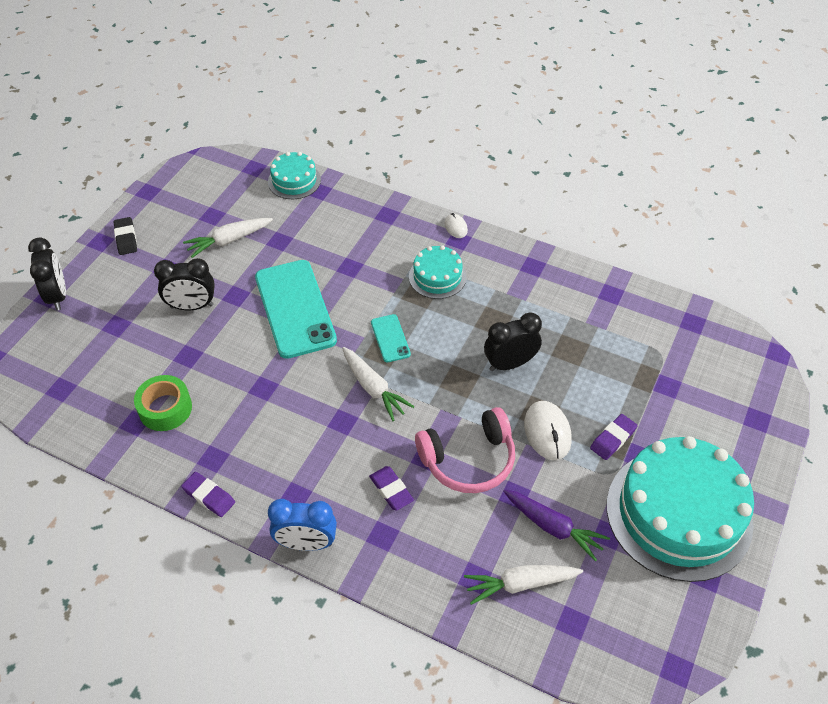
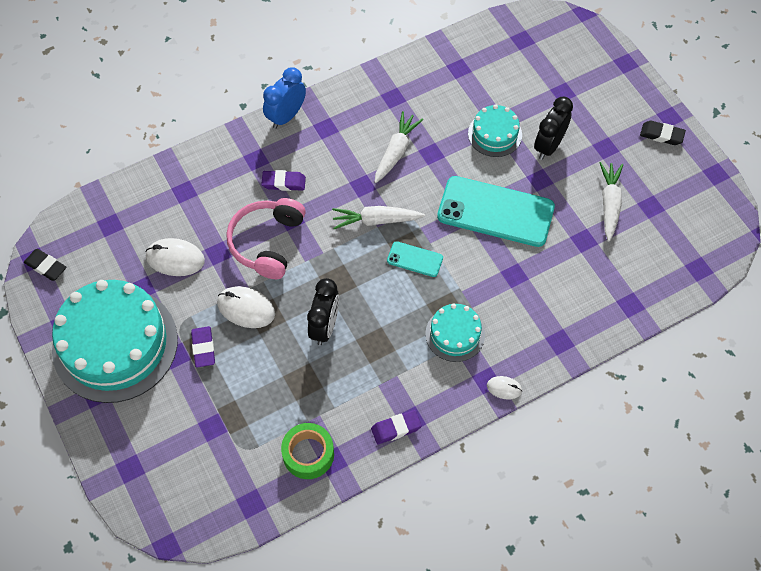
camera: 125 degrees right, 10 degrees up
(58, 295) = (622, 69): black clock -> none
(165, 408) = (457, 89): green tape -> green tape (308, 454)
(209, 496) = (364, 82): purple eraser -> purple eraser (396, 428)
(294, 180) = (658, 292): turquoise cake -> turquoise cake (495, 134)
(520, 584) = (157, 213): white carrot -> white carrot (396, 151)
(553, 527) = (175, 259): purple carrot -> white mouse
(672, 647) = (46, 266): none -> black eraser

